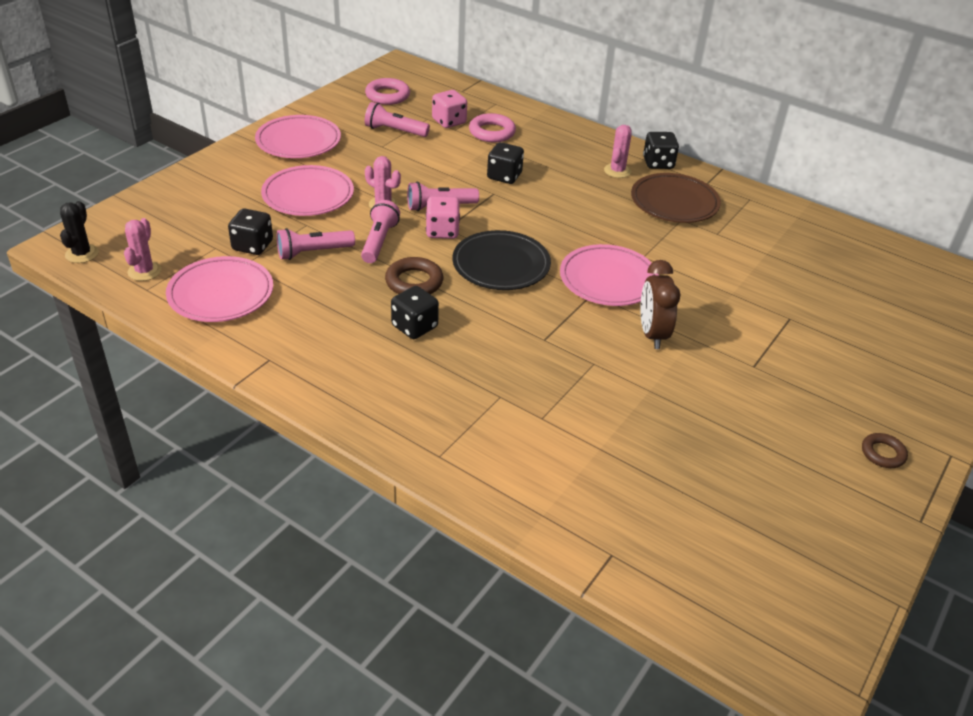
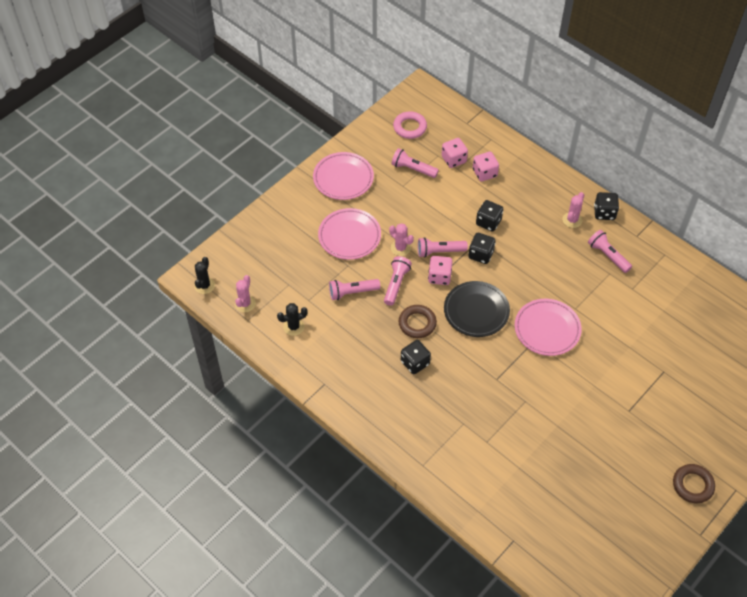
camera: 10 degrees right, 15 degrees up
(221, 294) = (293, 327): pink plate -> black cactus
(252, 246) = (313, 284): black dice -> black dice (481, 254)
(492, 132) = (484, 173): pink ring -> pink dice
(652, 334) = (568, 379): brown clock -> none
(674, 202) = (608, 255): brown plate -> pink flashlight
(883, 453) = (692, 485): brown ring -> brown ring, size x1.54

